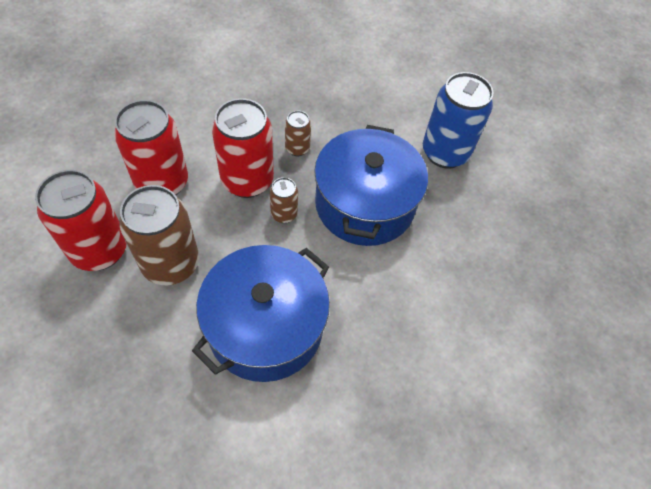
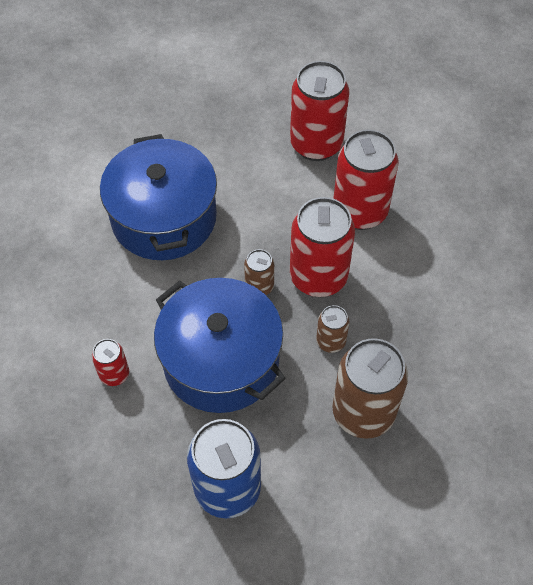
camera: 130 degrees right, 0 degrees up
(171, 264) = (268, 183): brown can -> brown can (363, 412)
(432, 266) = (114, 374): none -> red can

